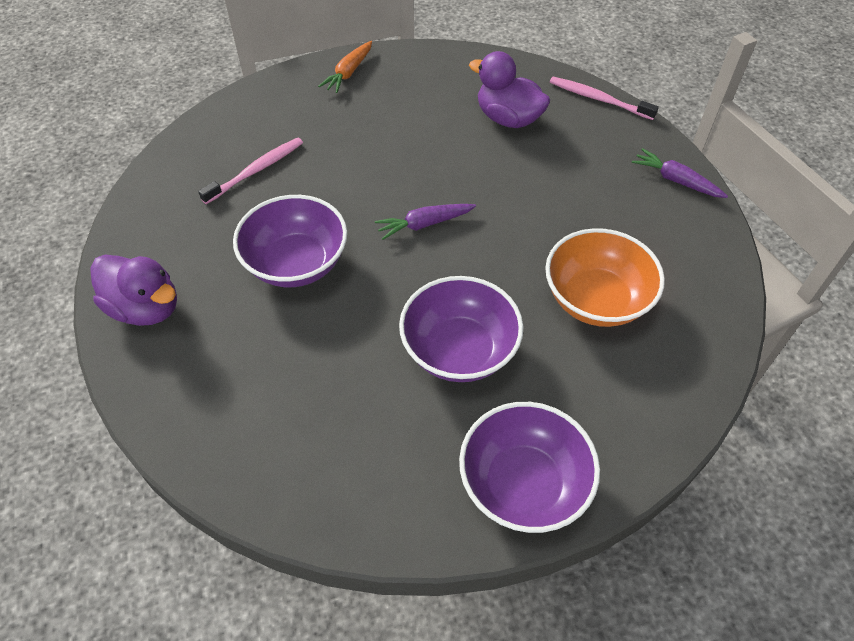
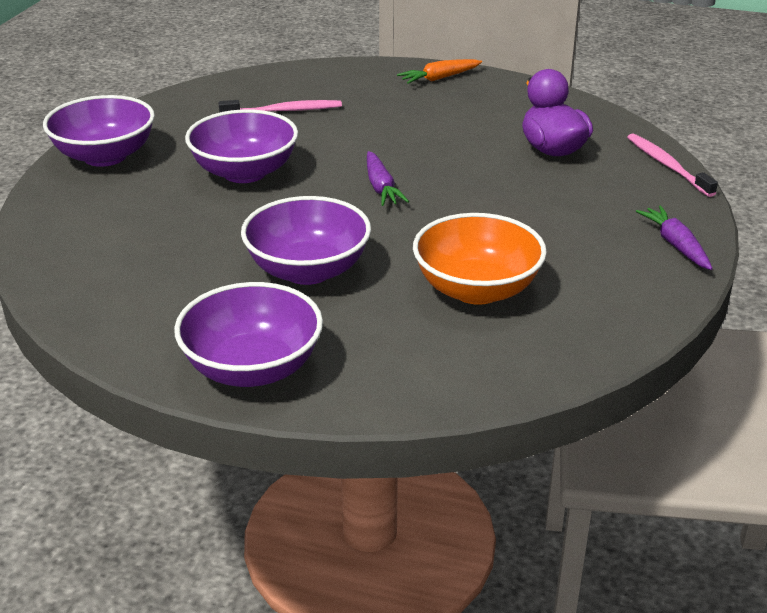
camera: 35 degrees right, 20 degrees down
(146, 308) = (105, 156): purple duck -> purple bowl
(424, 224) = (381, 187): purple carrot -> purple carrot turned 120 degrees counterclockwise

